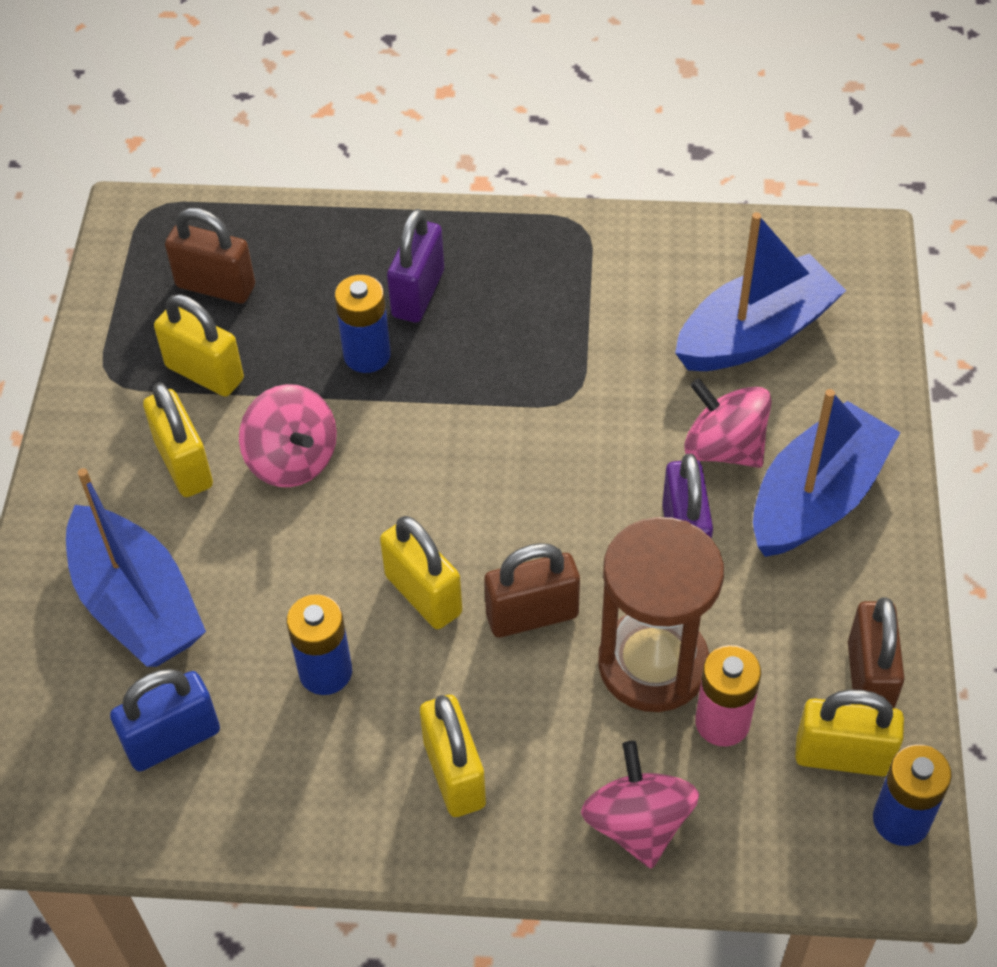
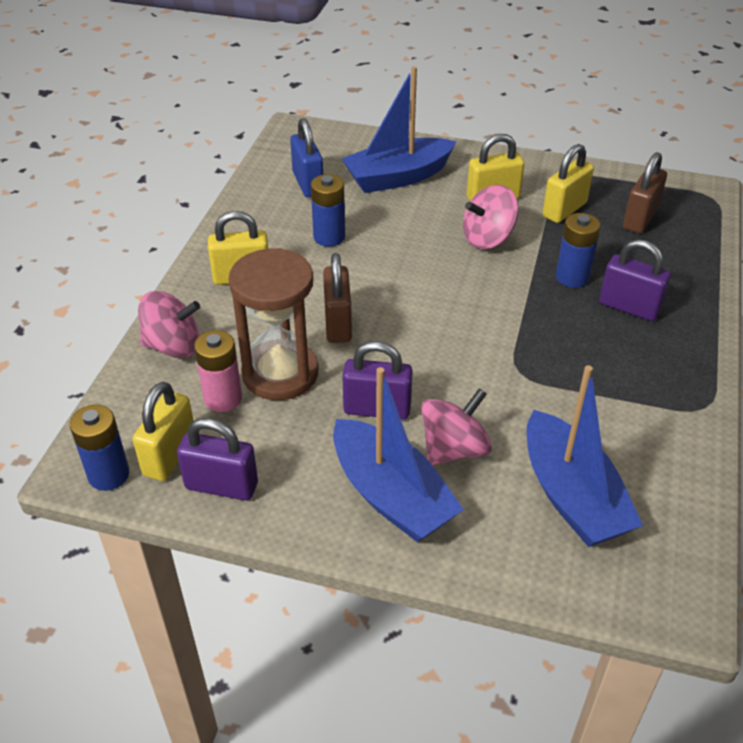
camera: 100 degrees right, 10 degrees down
(423, 595) = (369, 280): yellow padlock -> none
(868, 679) = (221, 486): brown padlock -> purple padlock

